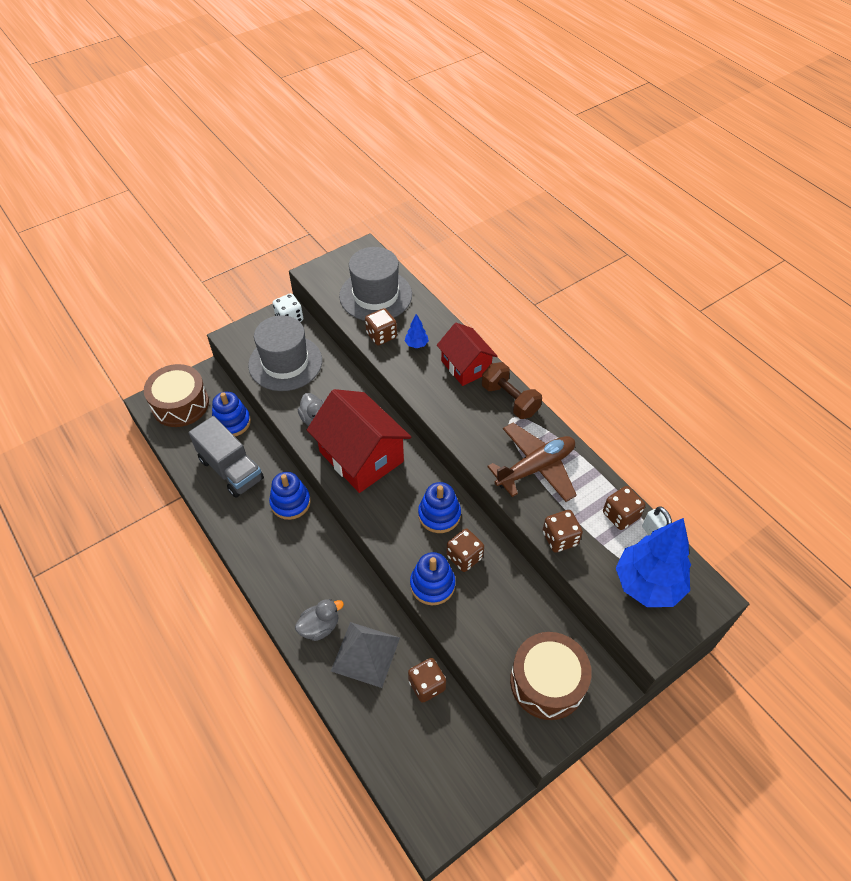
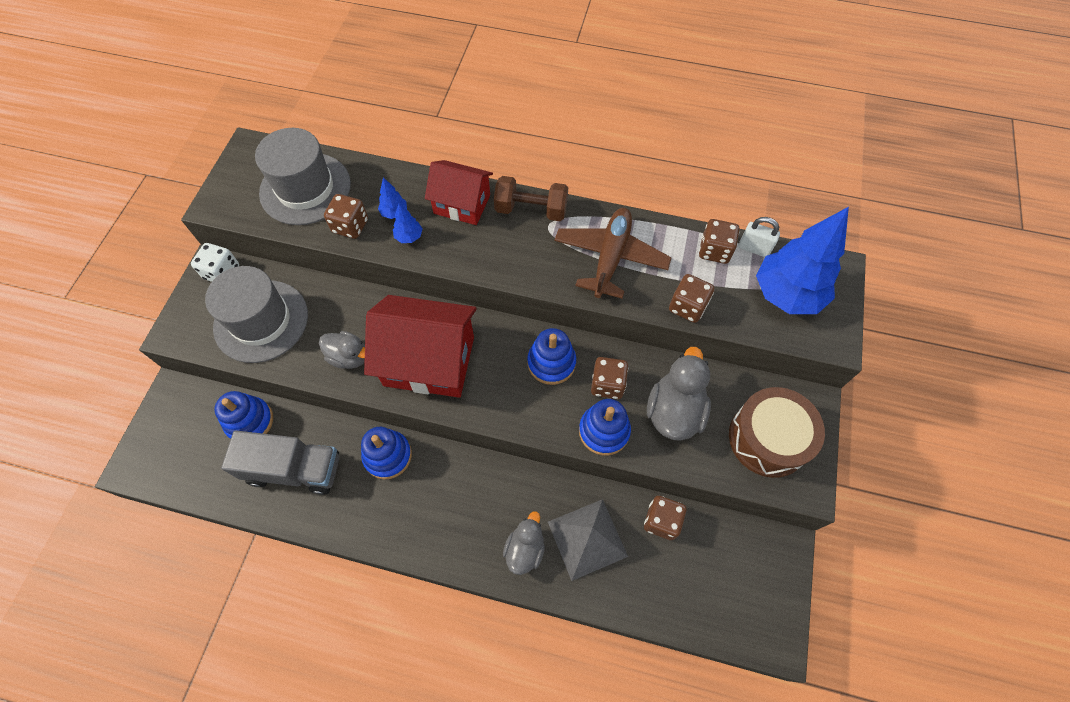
camera: 40 degrees left, 10 degrees up
(180, 404) = (171, 443): brown drum -> none
(411, 365) = (409, 237): none -> blue tree
(494, 610) = (674, 411): none -> grey duck

